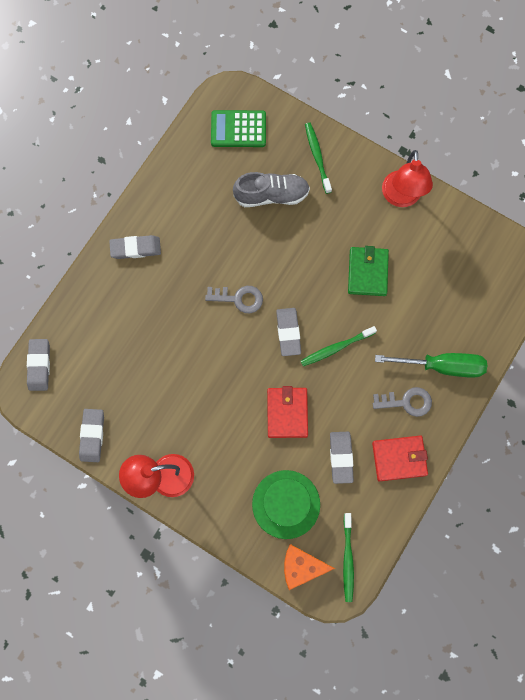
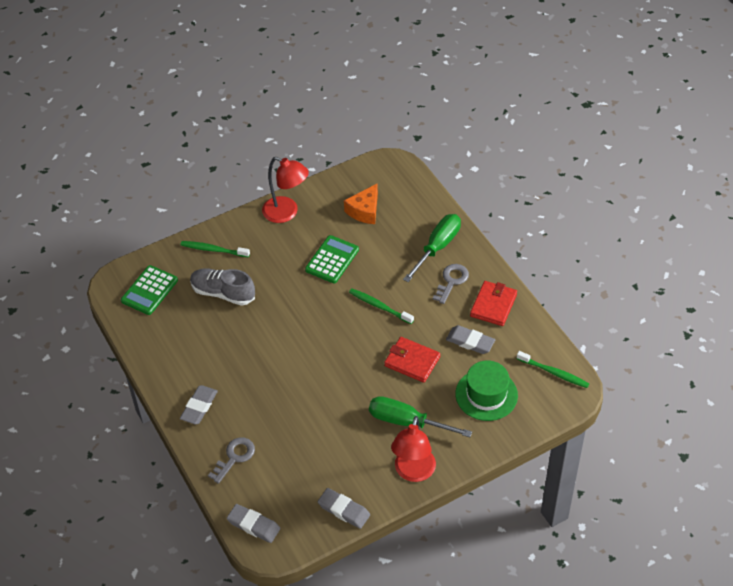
camera: 60 degrees left, 25 degrees down
(215, 444) = (407, 422): none -> green screwdriver
(239, 298) = (294, 353): grey key -> grey key (234, 457)
(271, 195) = (223, 293): grey shoe -> grey shoe turned 90 degrees counterclockwise
(288, 332) = (346, 332): grey eraser -> none
(301, 567) = (543, 406): orange cheese -> orange cheese (364, 211)
(336, 348) = (379, 306): green toothbrush -> green toothbrush turned 120 degrees clockwise
(367, 272) = (332, 260): green wallet -> green calculator

